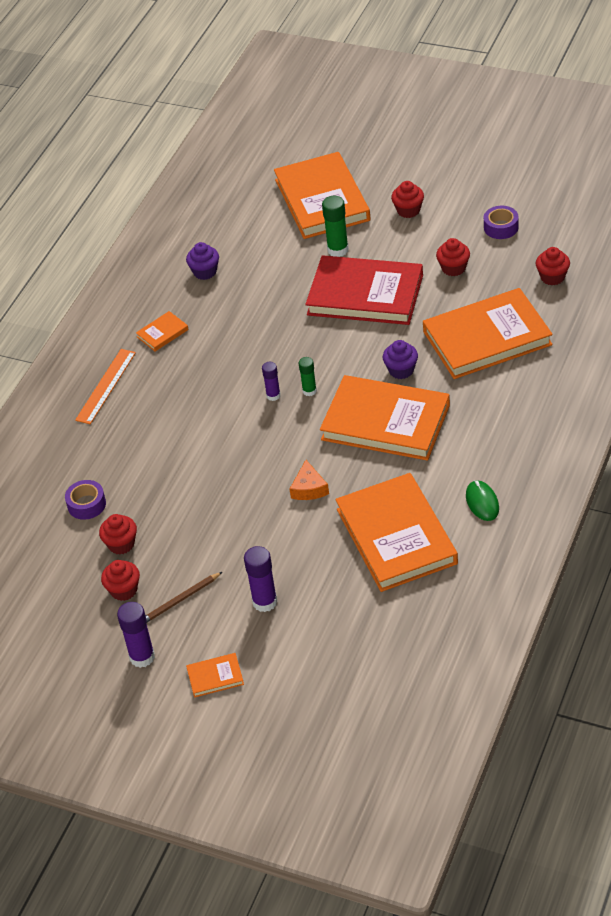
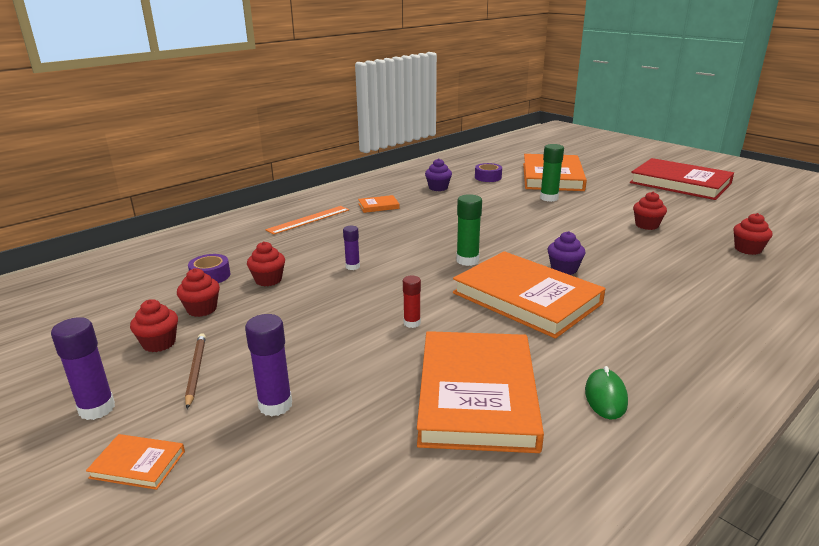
camera: 20 degrees right, 20 degrees down
(180, 600) = (196, 370): brown pencil -> brown pencil turned 90 degrees clockwise
(273, 395) = (433, 255): purple glue stick -> purple glue stick (352, 266)
(309, 391) = (467, 260): green glue stick -> green glue stick, size x1.60
(309, 488) = (412, 323): orange cheese -> red glue stick
(365, 295) = (557, 222): red book -> red book (680, 183)
(408, 210) = (619, 192): red cupcake -> red cupcake (268, 280)
(487, 338) = (664, 270): orange book -> none
(501, 227) = (701, 214): purple tape -> purple tape (488, 177)

